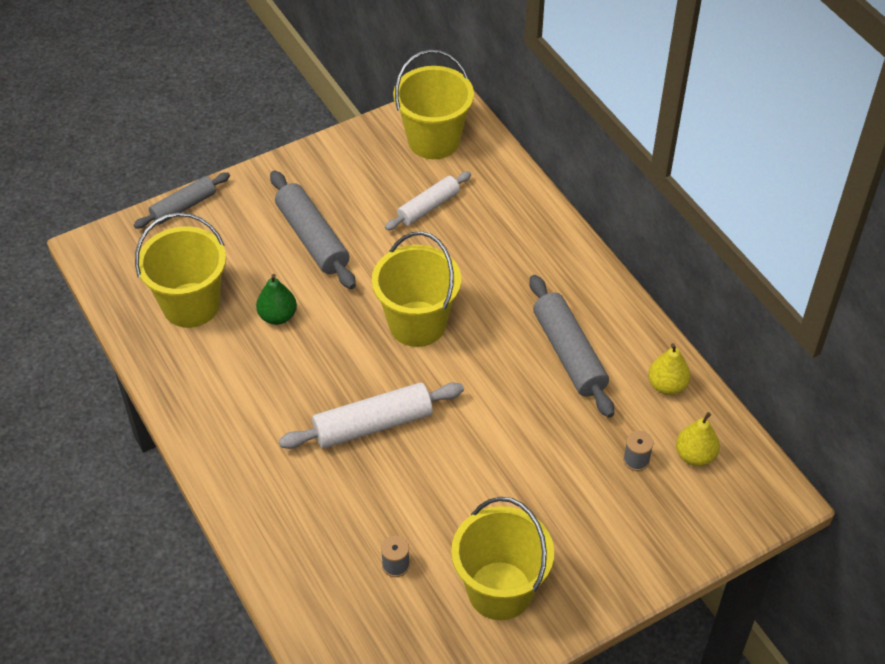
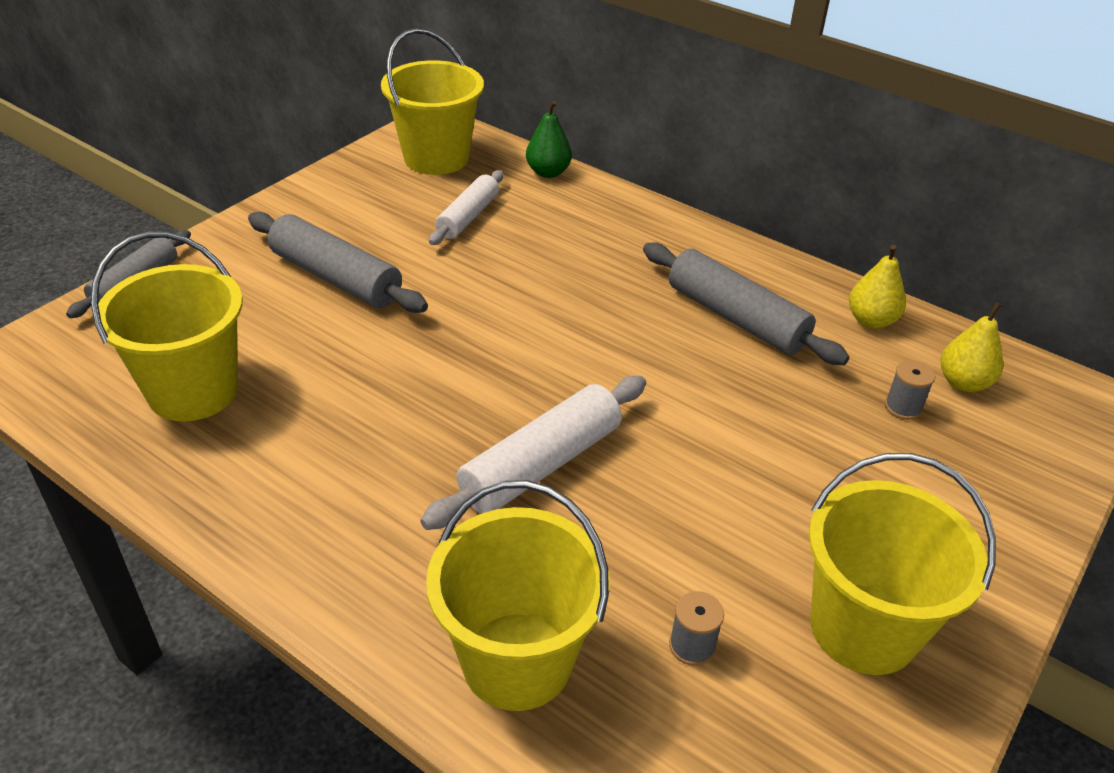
camera: 25 degrees left, 10 degrees down
(278, 316) = (331, 372): green pear -> green pear (548, 172)
(417, 324) = (528, 334): yellow bucket -> yellow bucket (517, 661)

